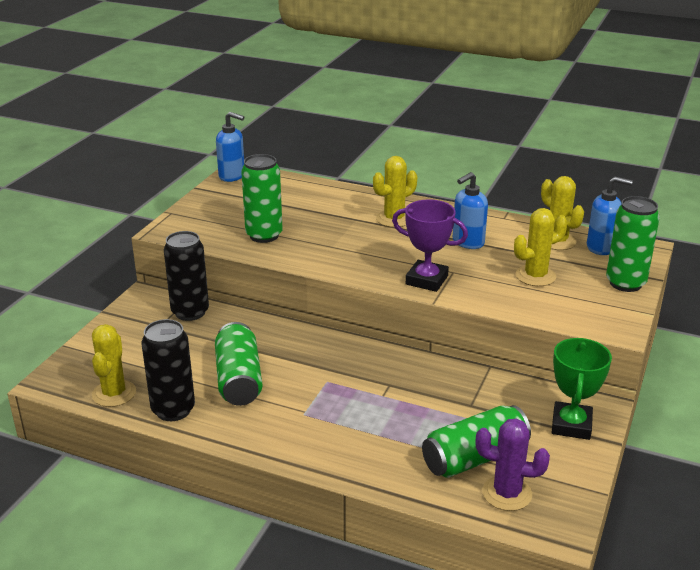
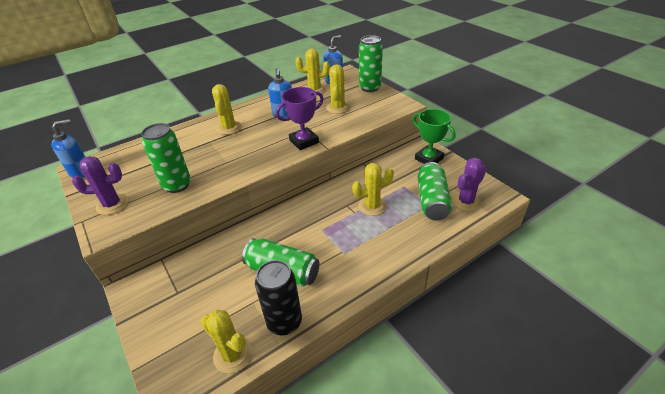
camera: 55 degrees left, 10 degrees up
(190, 312) = (181, 268): black can -> none
(204, 216) = (112, 204): none -> purple cactus
(408, 406) = (372, 206): none -> yellow cactus

